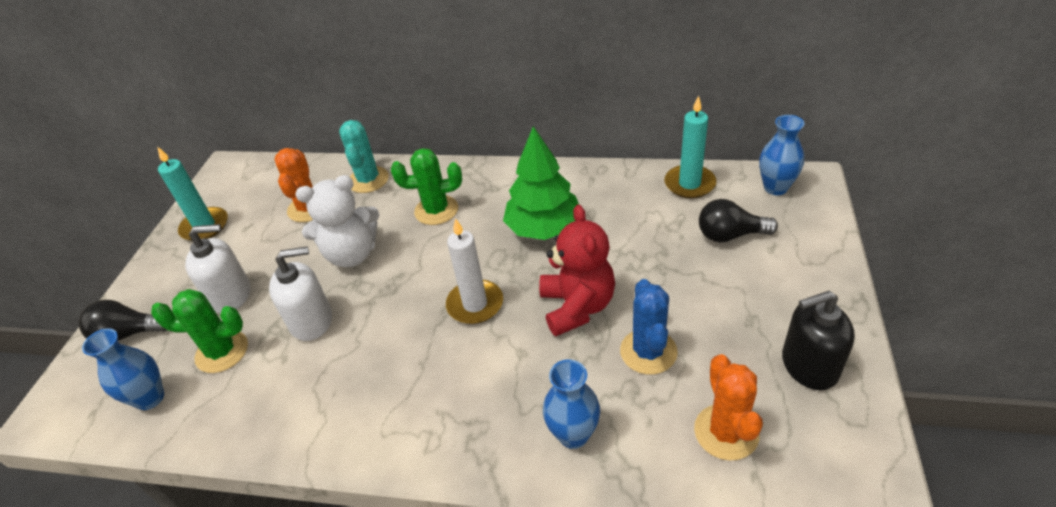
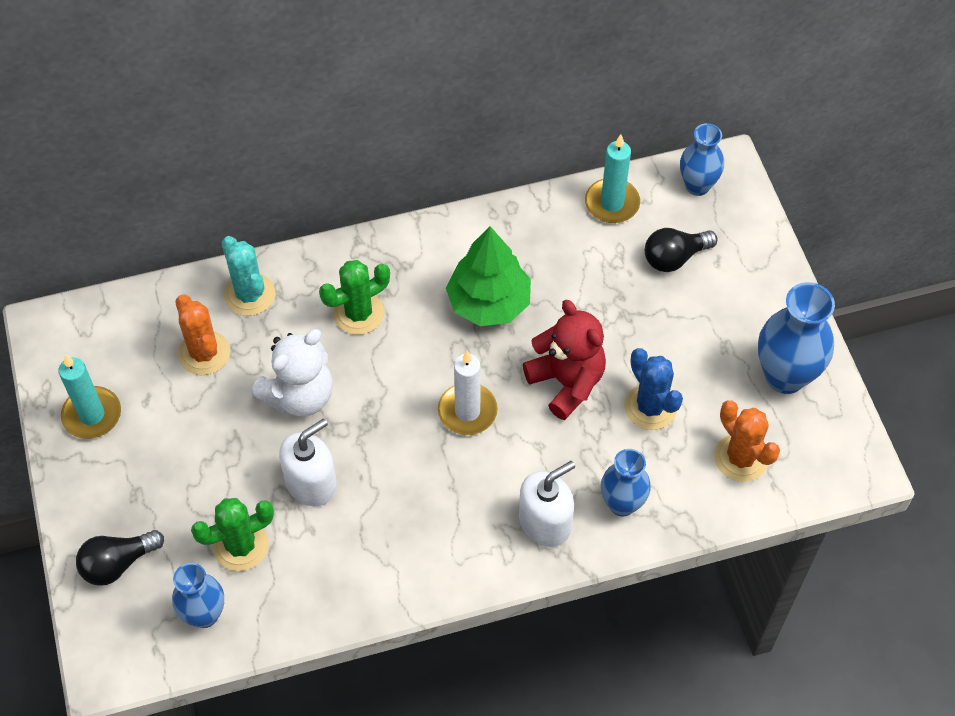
camera: 30 degrees left, 15 degrees up
(231, 295) = (198, 485): white soap dispenser -> white soap dispenser (545, 522)
(809, 365) = (785, 376): black soap dispenser -> blue vase

